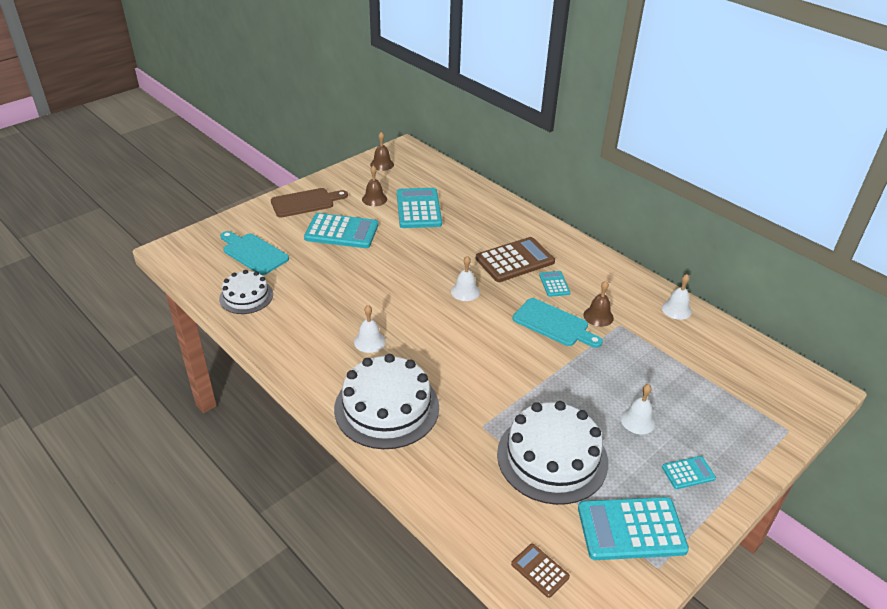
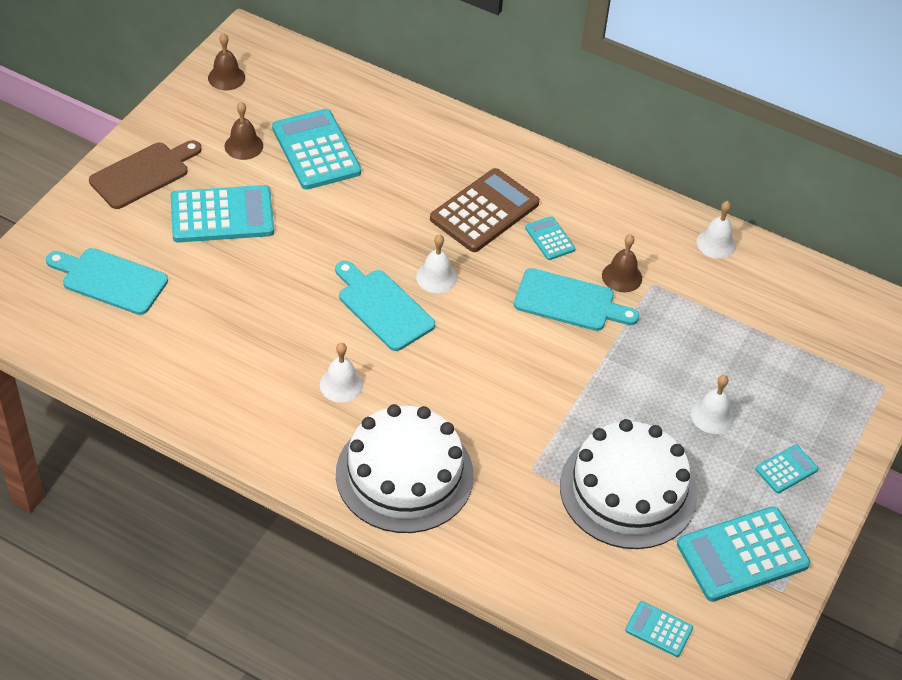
camera: 20 degrees left, 10 degrees up
(246, 296) = (137, 354): white cake -> none
(420, 301) = (382, 307): none -> turquoise cutting board
(540, 570) = (659, 629): brown calculator -> turquoise calculator

